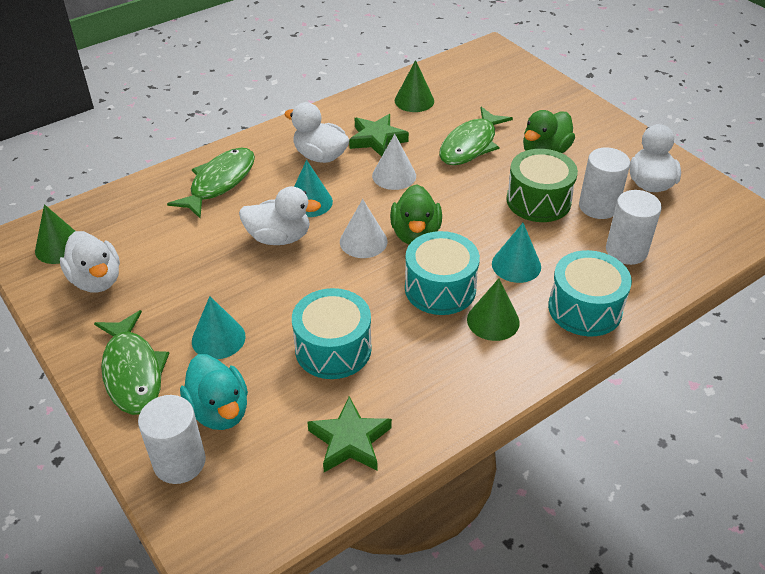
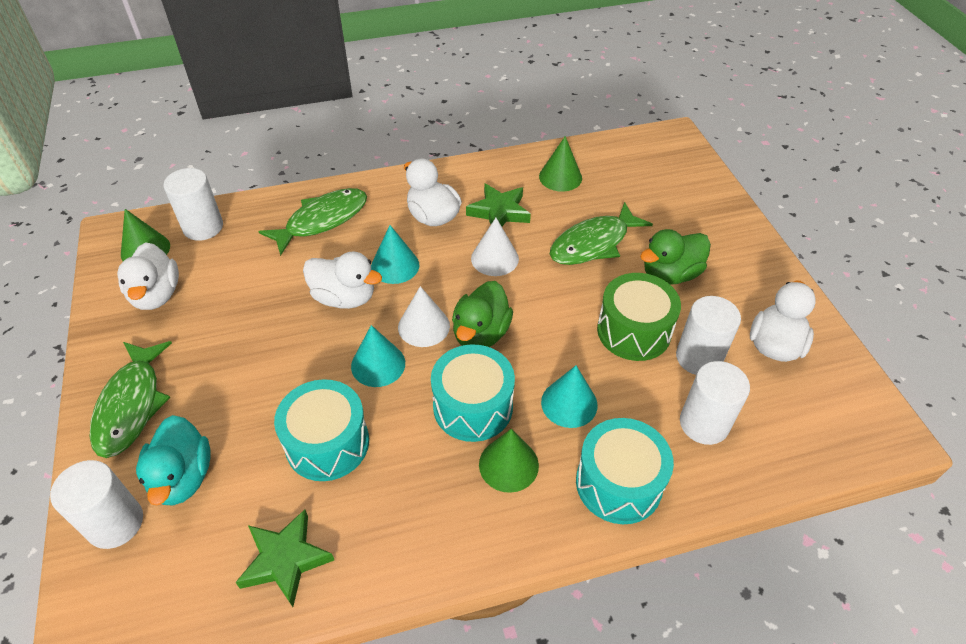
camera: 20 degrees right, 5 degrees up
(106, 214) = (203, 227): none -> white cylinder
(218, 338) = (227, 394): turquoise cone -> turquoise cone (378, 364)

